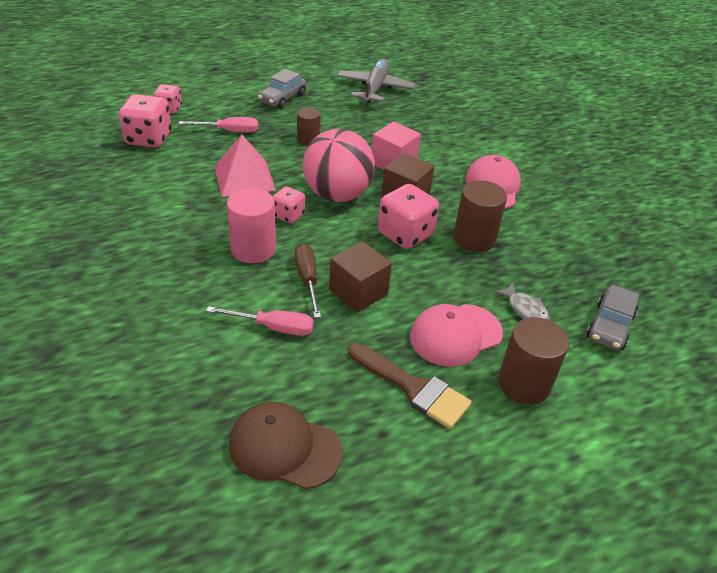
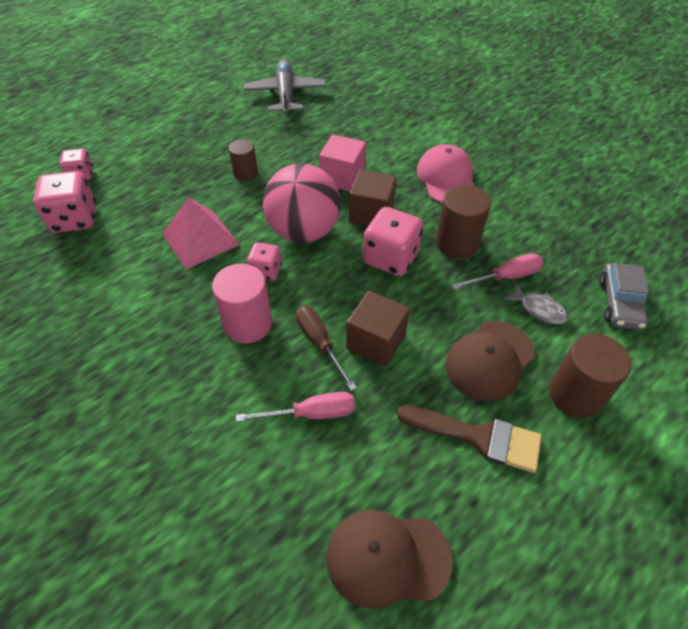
camera: 15 degrees left, 10 degrees up
(229, 131) = (159, 185): pink screwdriver -> pink screwdriver (506, 277)
(282, 98) = (197, 130): grey car -> none
(455, 335) = (489, 360): pink cap -> brown cap

